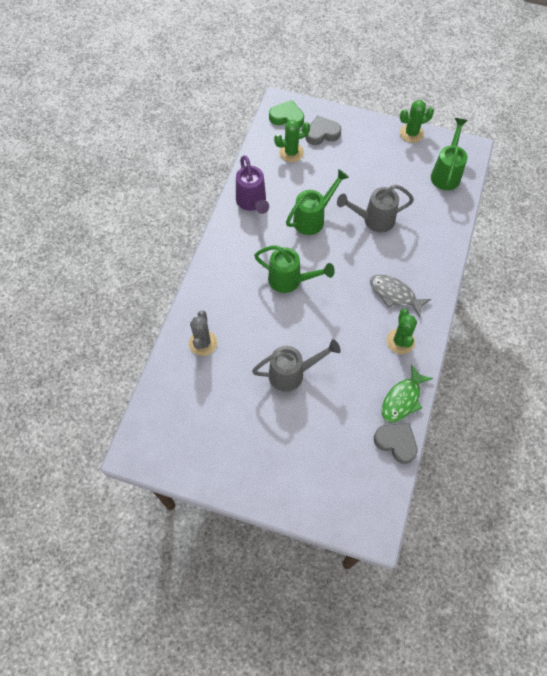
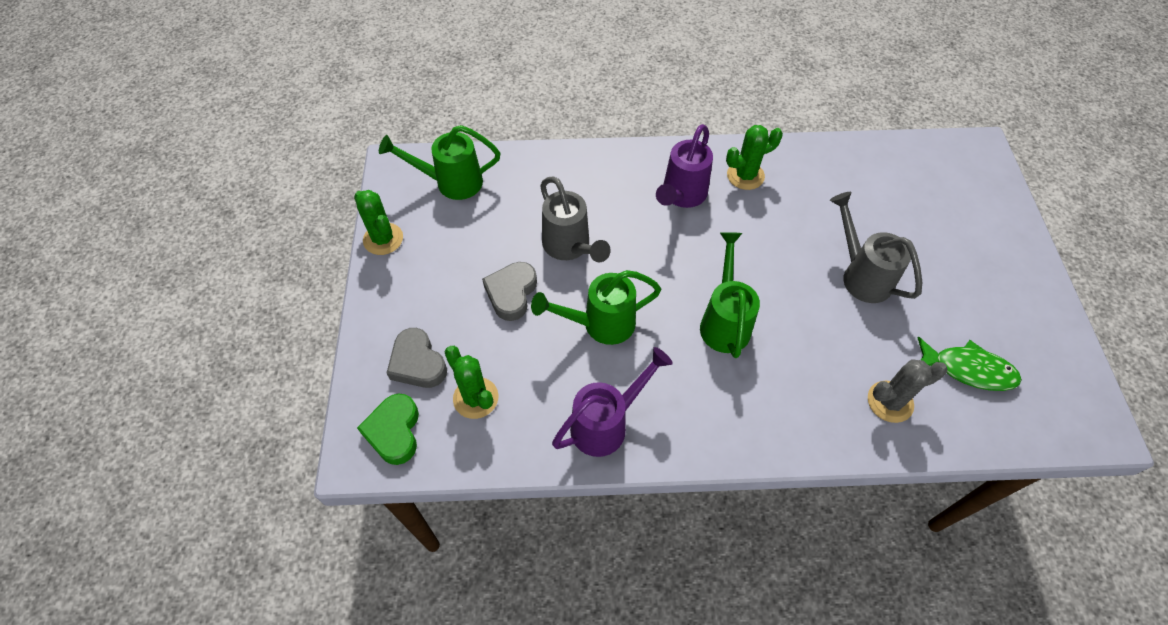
camera: 110 degrees left, 5 degrees down
(313, 218) = (600, 324): green watering can -> green watering can turned 45 degrees counterclockwise
(394, 294) = (681, 196): grey fish -> purple watering can
(396, 443) = (874, 152): grey heart -> grey heart (511, 293)
(402, 399) = (819, 157): green fish -> green fish (968, 369)

